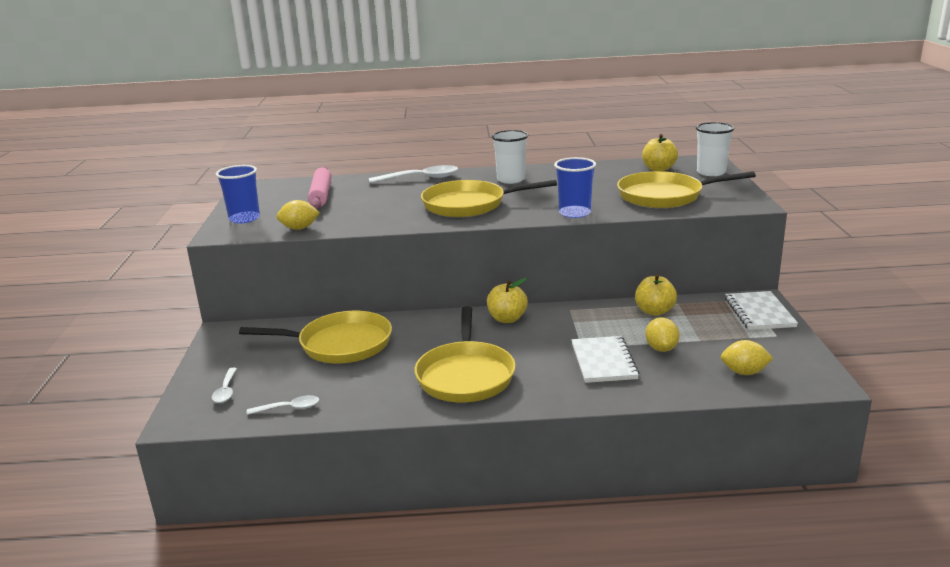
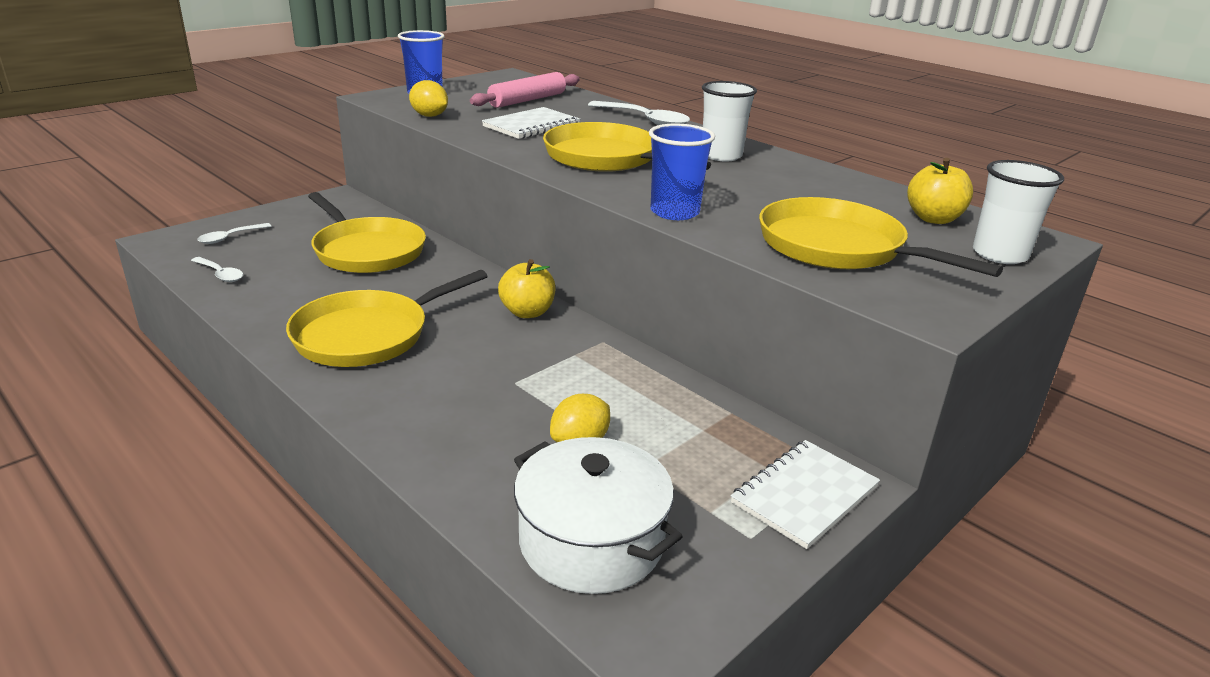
camera: 45 degrees right, 5 degrees up
(603, 361) = (494, 410): white notebook -> white notebook (531, 126)
(654, 311) = (680, 402): yellow apple -> none
(744, 372) = (591, 541): yellow lemon -> white pot

